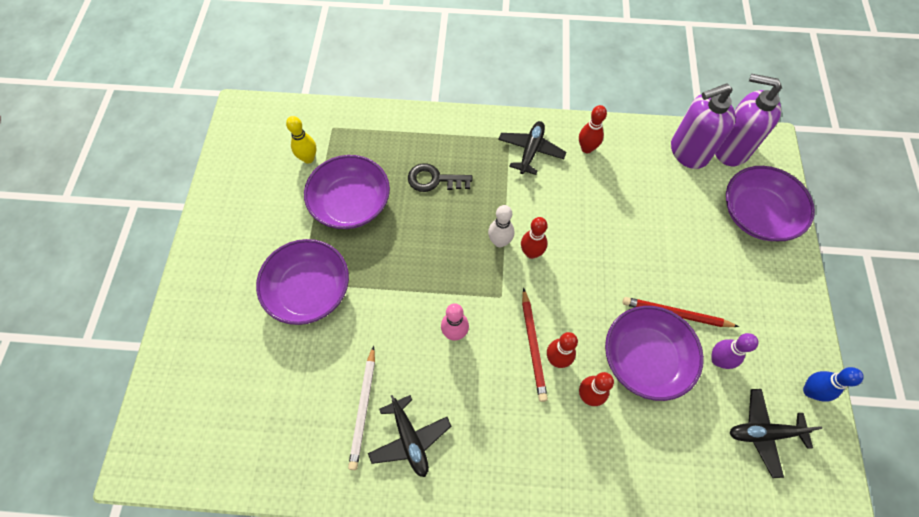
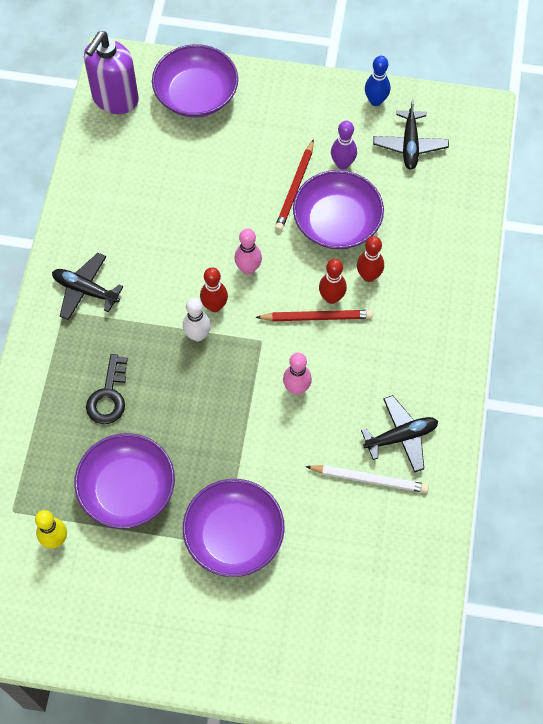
camera: 85 degrees left, 0 degrees up
(576, 278) = (248, 268): none -> pink bowling pin
(586, 148) = (91, 233): red bowling pin -> none
(688, 152) = (112, 137): purple soap dispenser -> none

